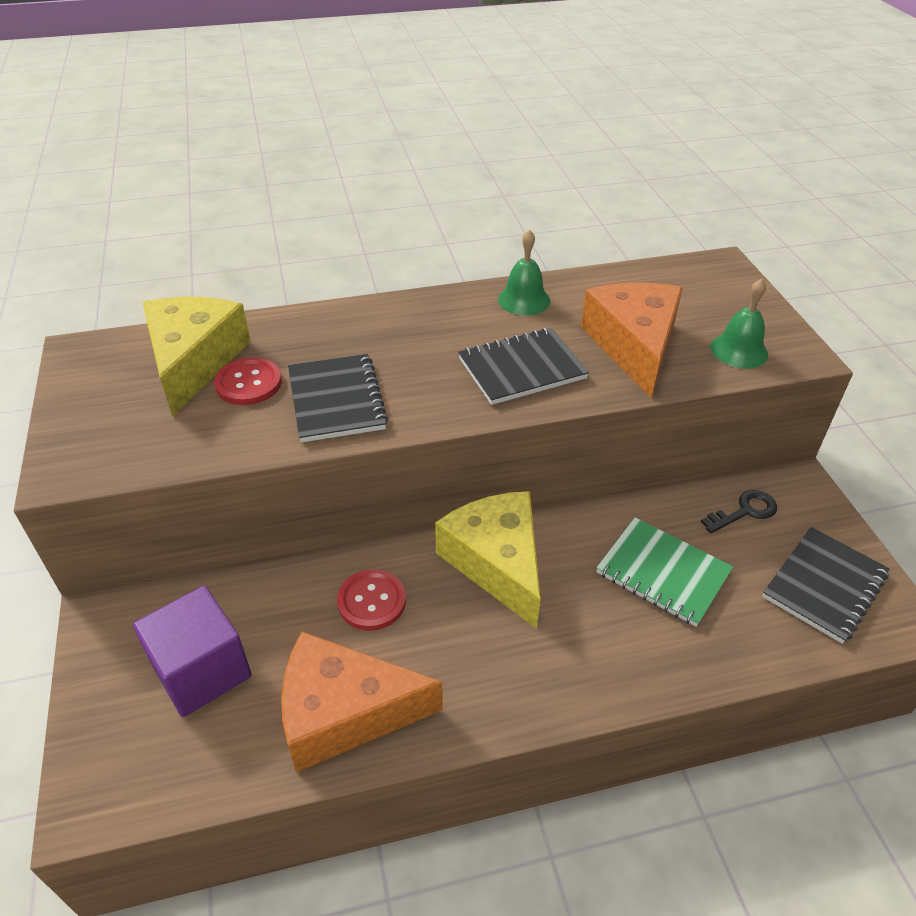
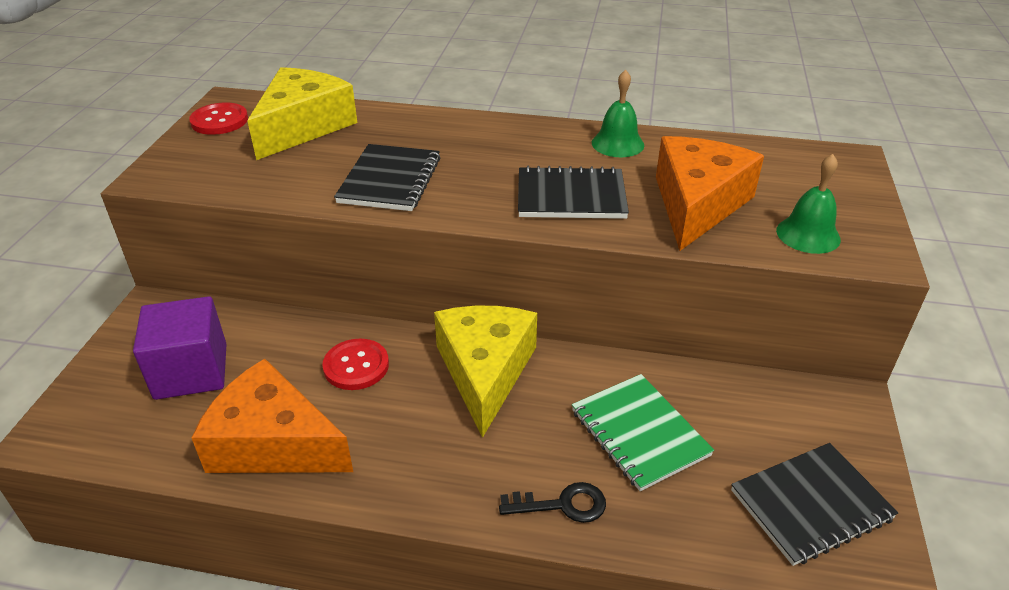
camera: 25 degrees right, 5 degrees down
(248, 383) = (331, 151): red button -> red button (219, 121)
(745, 511) = (767, 407): black key -> black key (562, 505)

